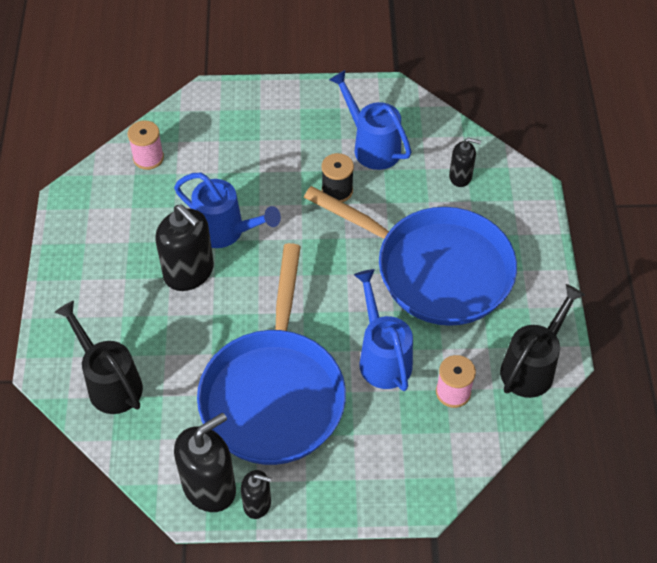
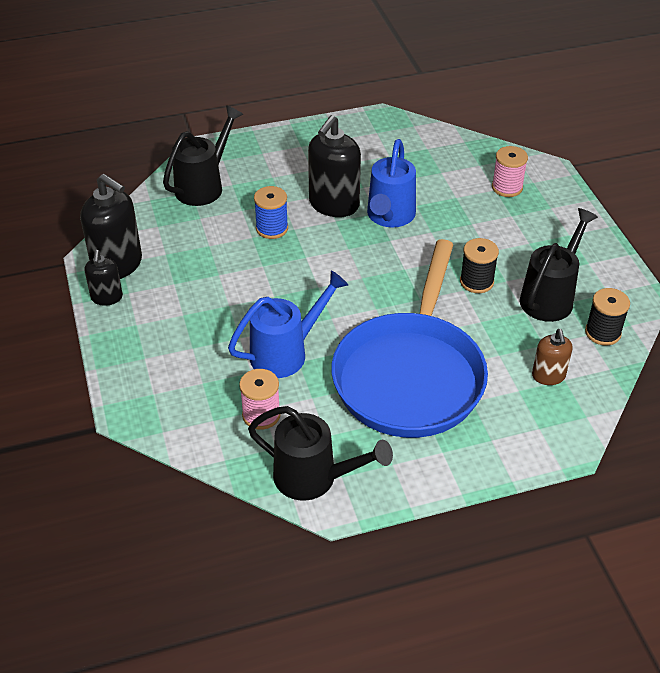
camera: 75 degrees right, 10 degrees down
(148, 158) = (449, 152): pink spool -> pink spool (507, 187)
(205, 333) = (272, 228): none -> blue spool
(274, 394) = (221, 285): blue pan -> none
(372, 146) = (550, 297): blue watering can -> black watering can
(423, 126) = (602, 333): none -> black spool
(460, 176) = (548, 376): black soap dispenser -> brown soap dispenser

